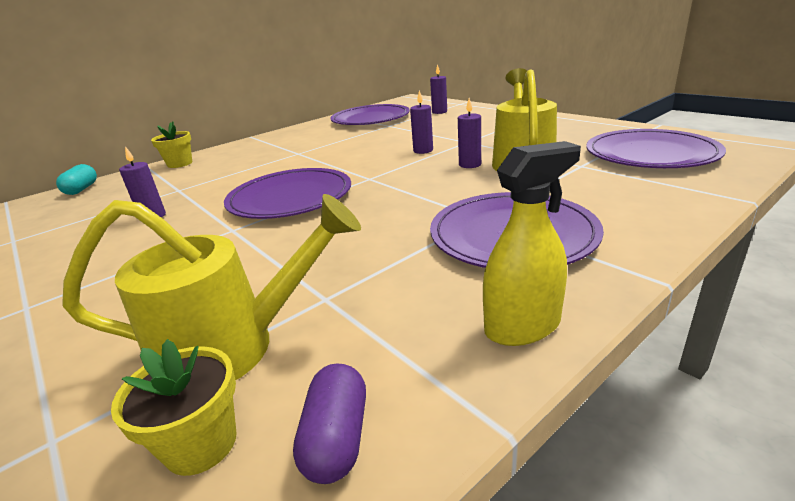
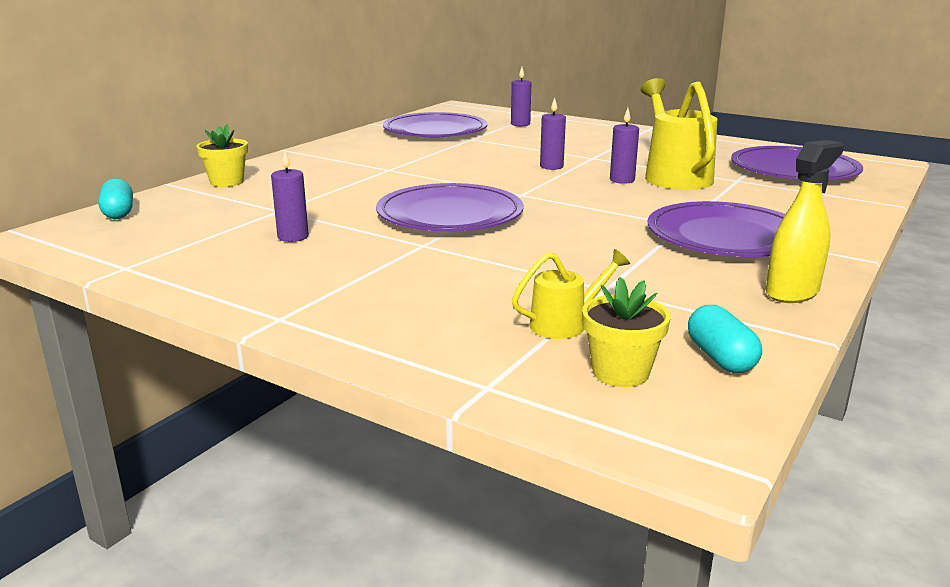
camera: 20 degrees left, 5 degrees down
(233, 348) = (565, 324): yellow watering can -> yellow watering can, size x0.52
(337, 438) = (720, 358): purple capsule -> turquoise capsule

